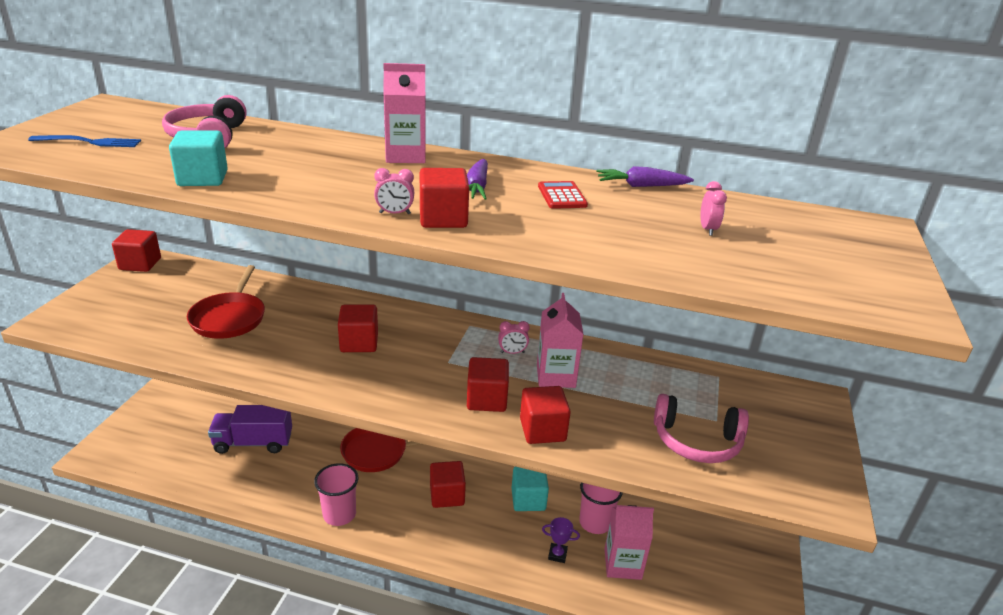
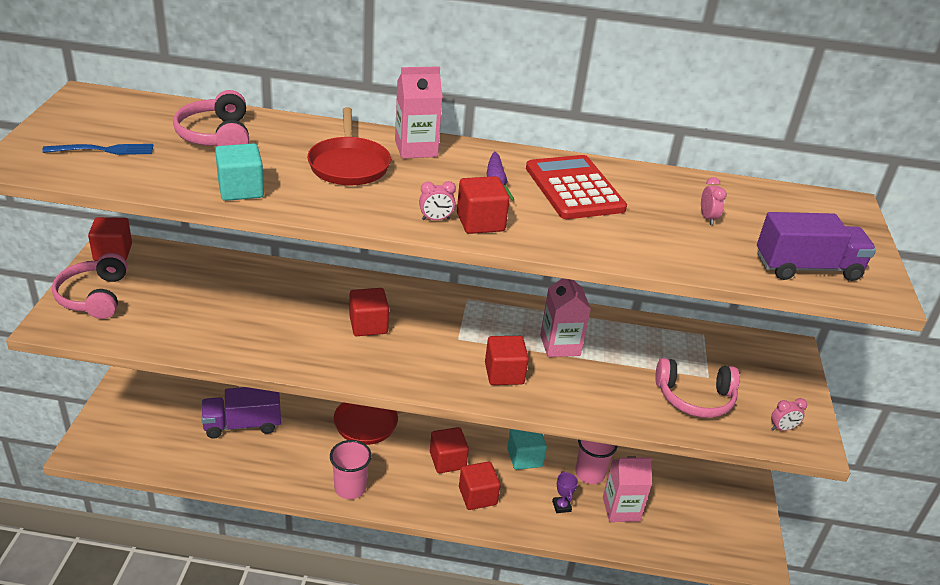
camera: 10 degrees left, 5 degrees up
(103, 300) = (94, 296): none -> pink headphones
(229, 318) = (232, 308): red pan -> red pan (349, 165)
(512, 352) = (515, 324): pink clock -> pink clock (782, 428)
(542, 430) = (561, 399): red cube -> red cube (477, 496)
(557, 554) = (561, 506): purple trophy -> purple trophy turned 75 degrees clockwise
(562, 196) = (574, 188): red calculator -> red calculator, size x1.99
(641, 186) = (639, 172): purple carrot -> none
(820, 283) = (807, 268): none -> purple truck

